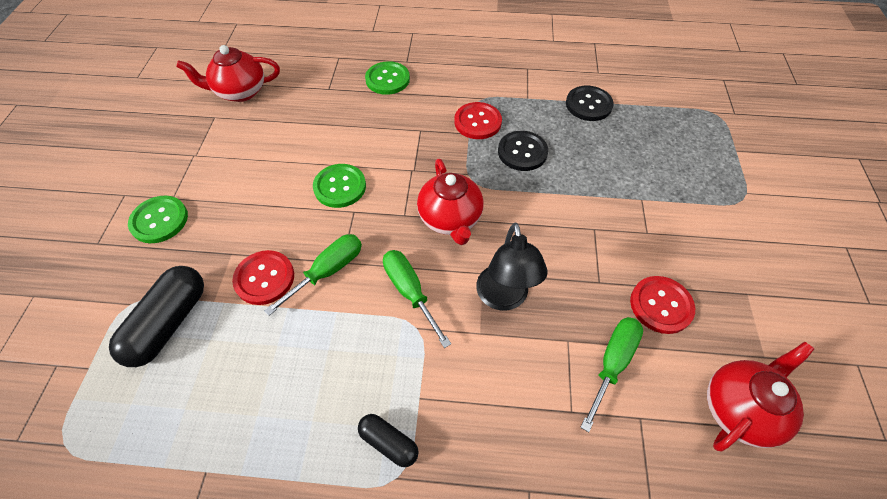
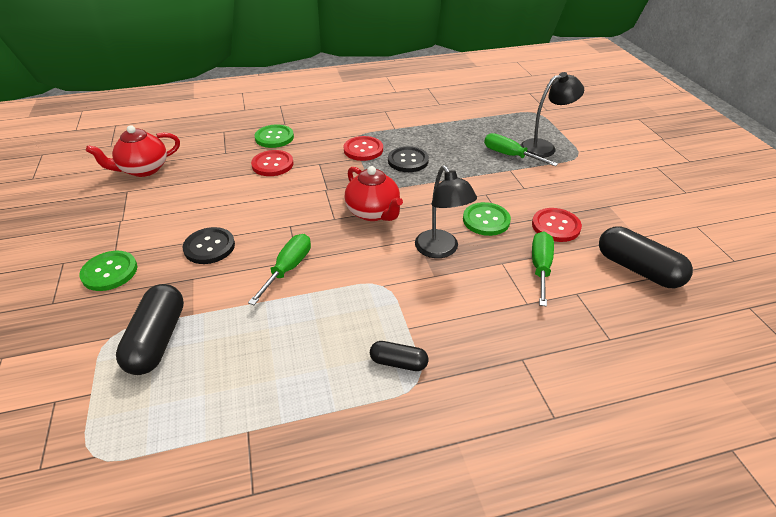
camera: 20 degrees left, 15 degrees down
(264, 278) = (233, 287): red button -> red button (272, 164)
(340, 187) = (269, 213): green button -> green button (486, 220)
(410, 291) = (364, 264): green screwdriver -> green screwdriver (510, 155)
(588, 105) = (442, 124): black button -> black button (209, 247)
(703, 174) = (544, 147): none -> black lamp
(739, 408) = (638, 269): red teapot -> black capsule

